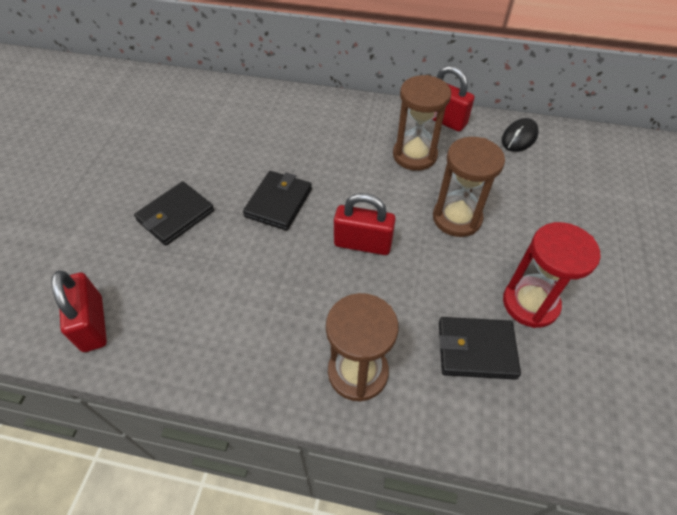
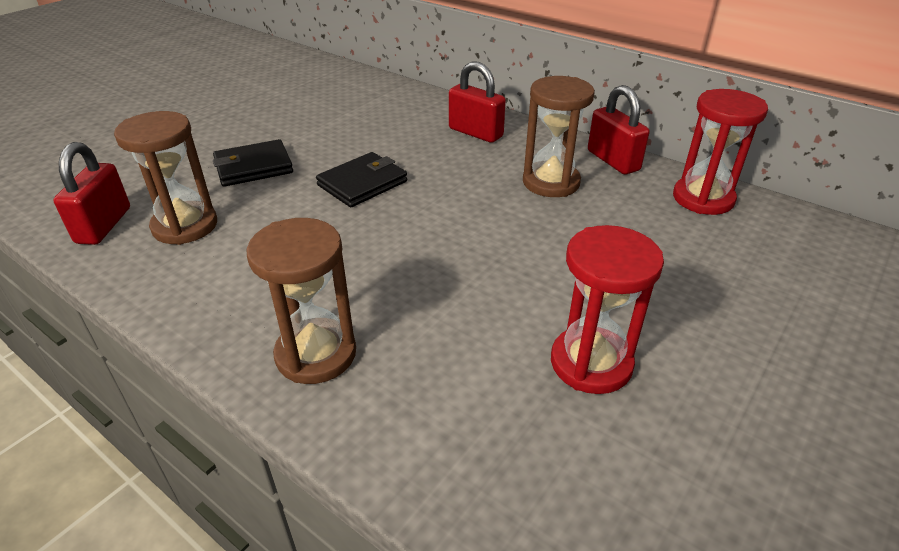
camera: 25 degrees right, 15 degrees down
(362, 244) = (423, 242): red padlock -> red padlock (475, 133)
(457, 218) = (557, 251): brown hourglass -> brown hourglass (185, 226)
(476, 349) = (478, 385): black wallet -> none
(519, 137) = (703, 198): black mouse -> red hourglass

